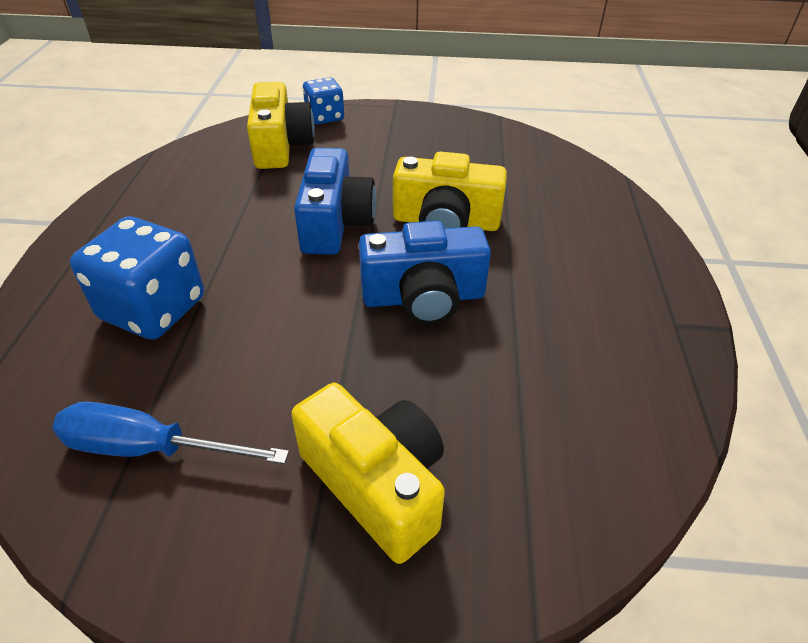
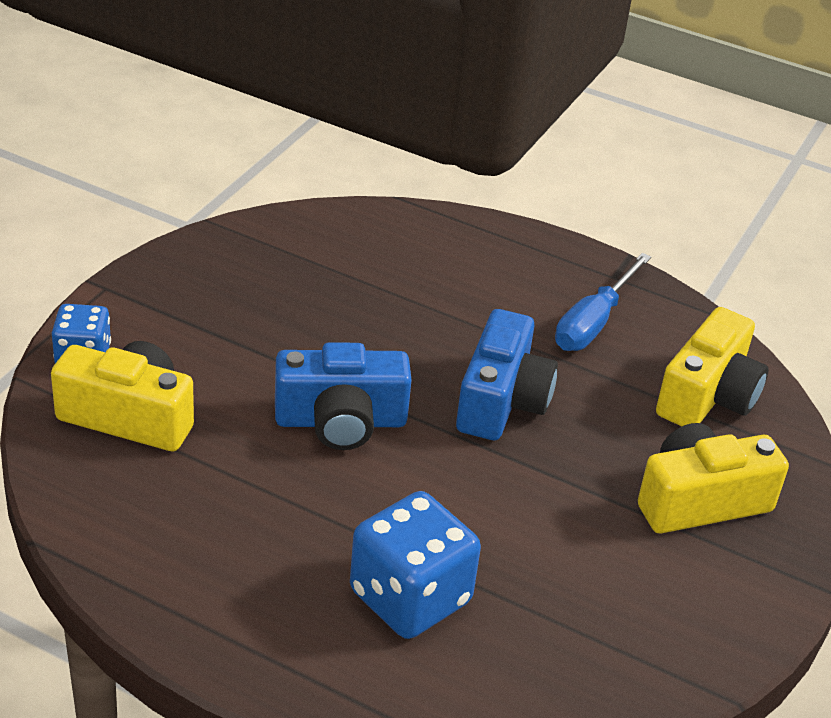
camera: 70 degrees left, 5 degrees down
(149, 448) = (607, 630): blue screwdriver -> blue screwdriver (593, 323)
(335, 223) = (340, 421): blue camera -> blue camera turned 150 degrees clockwise
(446, 222) = (392, 343): yellow camera -> yellow camera (708, 396)

